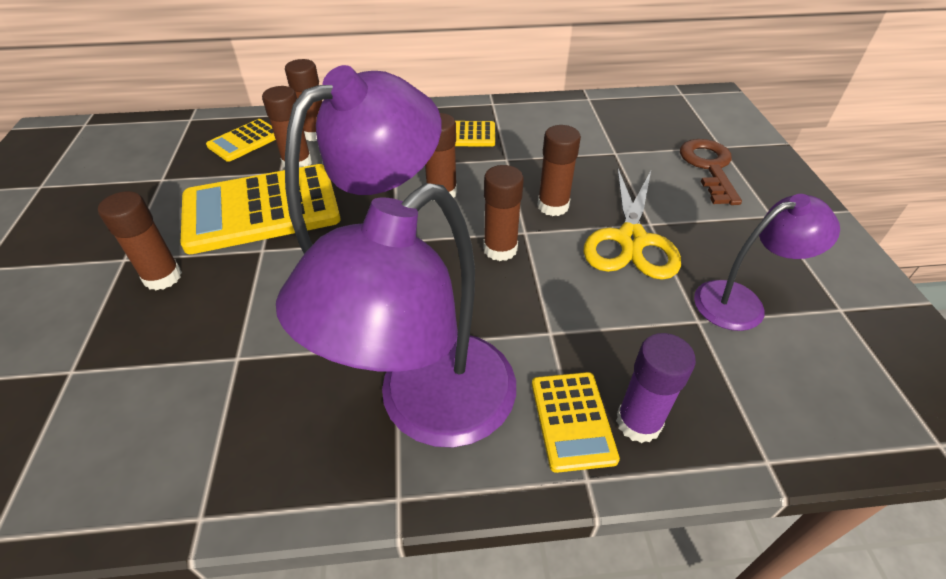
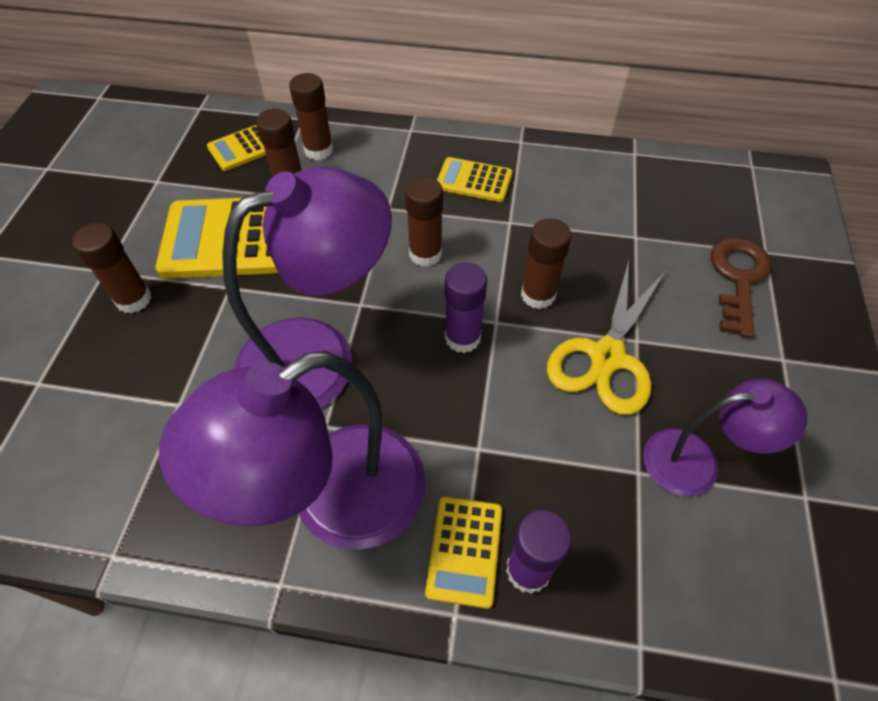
camera: 15 degrees right, 10 degrees up
(500, 249) = (462, 338): brown glue stick -> purple glue stick

